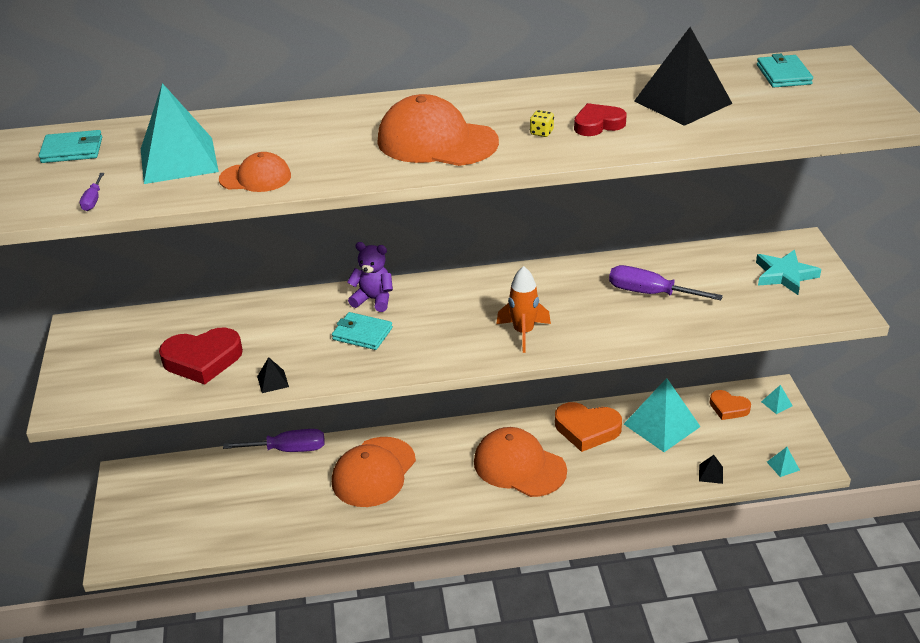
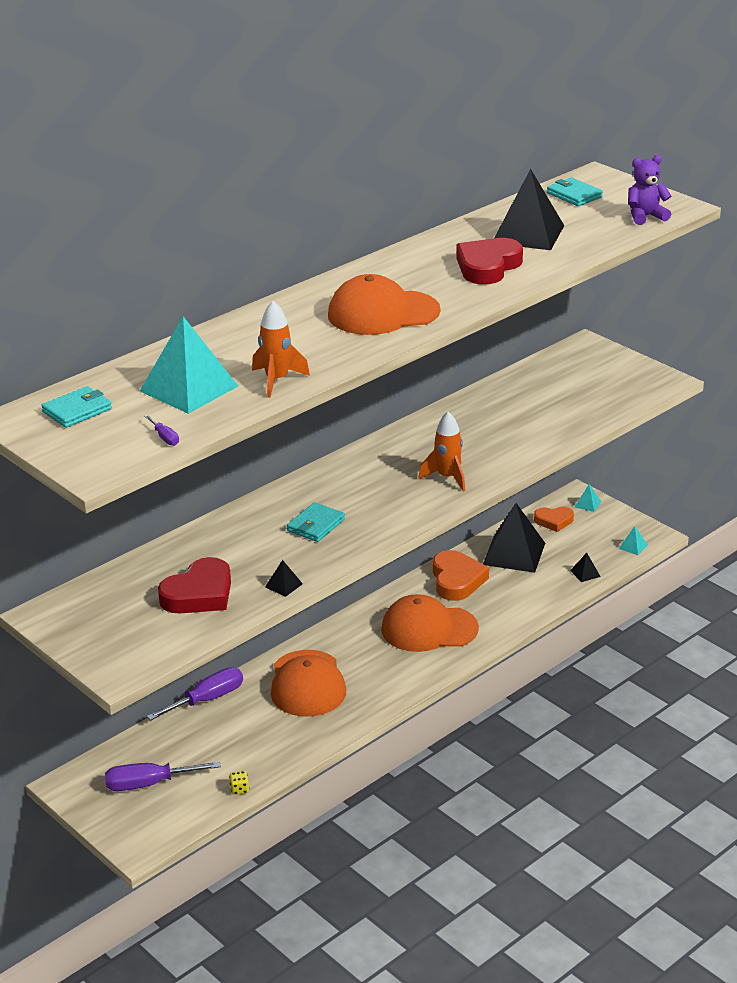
camera: 35 degrees left, 5 degrees down
(255, 178) = (277, 380): orange cap -> orange rocket
(362, 334) = (316, 525): turquoise wallet -> turquoise wallet turned 45 degrees counterclockwise
(373, 299) = (293, 498): purple teddy bear -> purple teddy bear (645, 216)
(541, 132) = (454, 284): yellow dice -> yellow dice (239, 789)
(587, 429) = (457, 580): orange heart -> orange heart turned 75 degrees counterclockwise
(598, 124) = (488, 267): red heart -> red heart, size x1.61
(649, 293) = (512, 416): purple screwdriver -> purple screwdriver (148, 784)
(661, 425) = (514, 553): turquoise pyramid -> black pyramid
(784, 275) = (598, 371): turquoise star -> none

